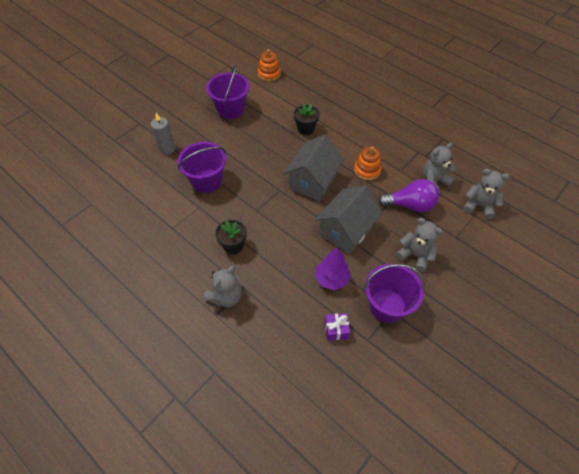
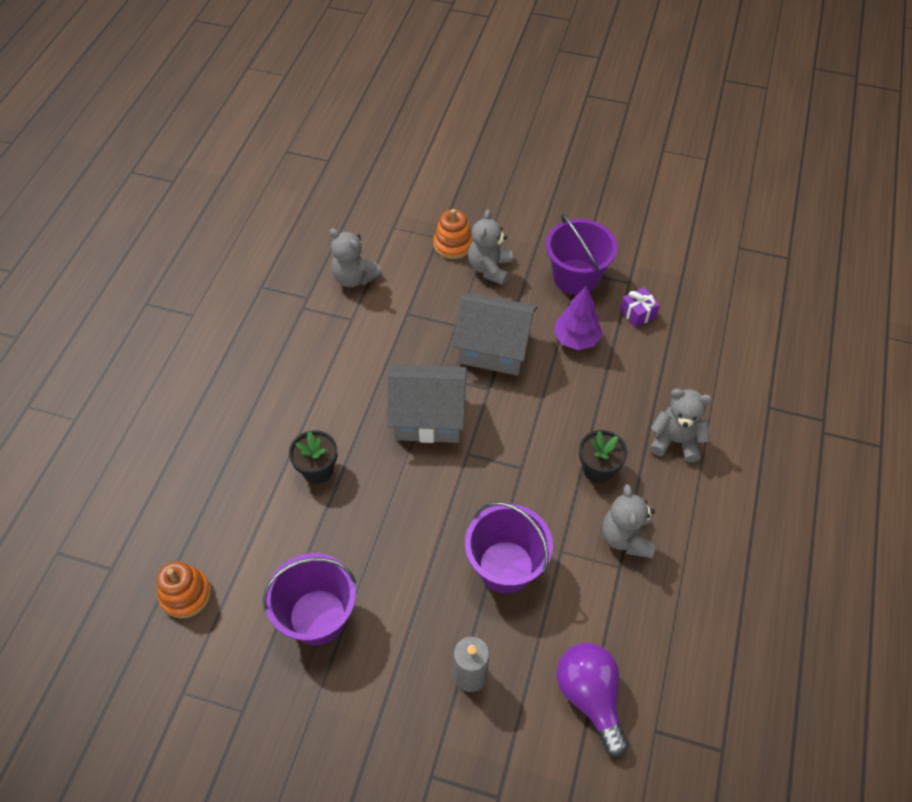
camera: 115 degrees left, 0 degrees up
(367, 170) = (371, 357): orange stacking toy -> orange stacking toy (453, 244)
(410, 205) = (411, 292): purple light bulb -> purple light bulb (590, 697)
(478, 206) = (375, 225): grey teddy bear -> grey teddy bear (626, 537)

